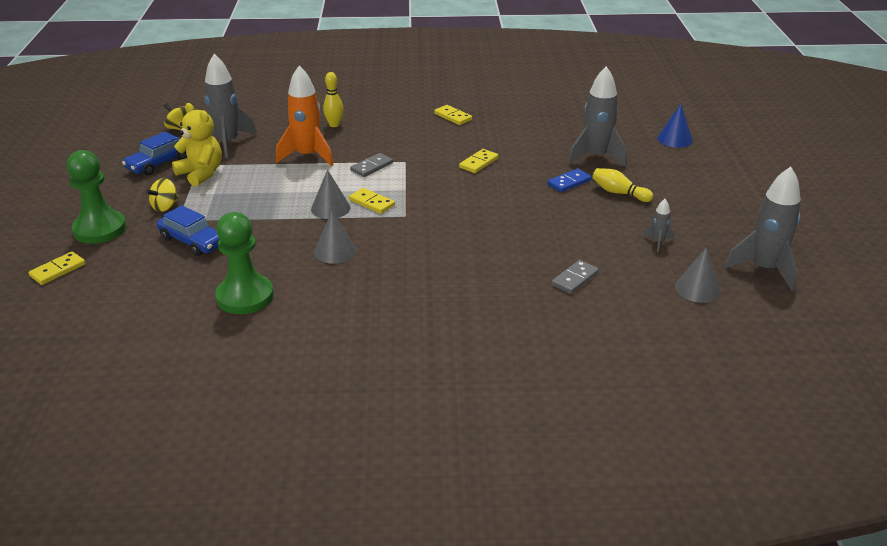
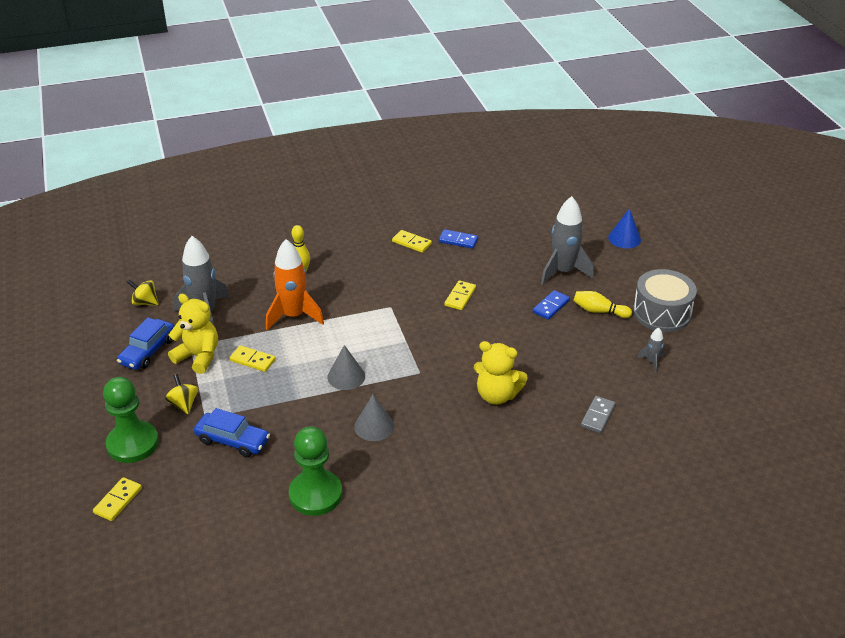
camera: 15 degrees left, 5 degrees up
(165, 207) = (184, 404): yellow spinning top -> yellow spinning top turned 135 degrees clockwise
(372, 167) = (362, 319): grey domino -> none
(372, 203) = (382, 363): yellow domino -> yellow domino (252, 360)
(474, 245) = (497, 395): none -> yellow teddy bear
(500, 120) = (458, 240): none -> blue domino
(687, 203) = (661, 313): none -> grey drum
(697, 289) = (702, 407): grey cone -> none
(764, 269) = (748, 375): grey rocket -> none

